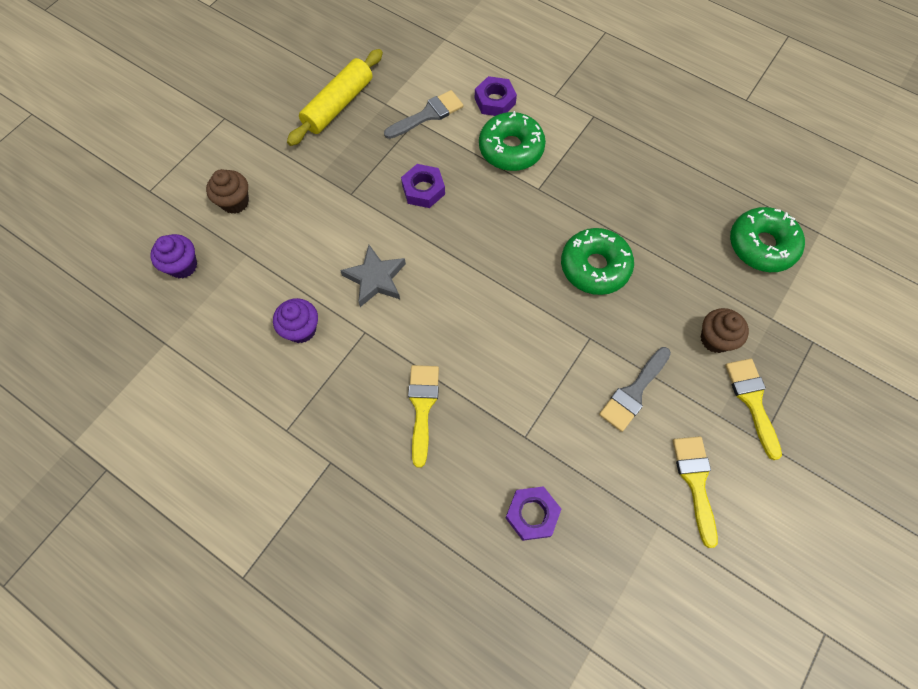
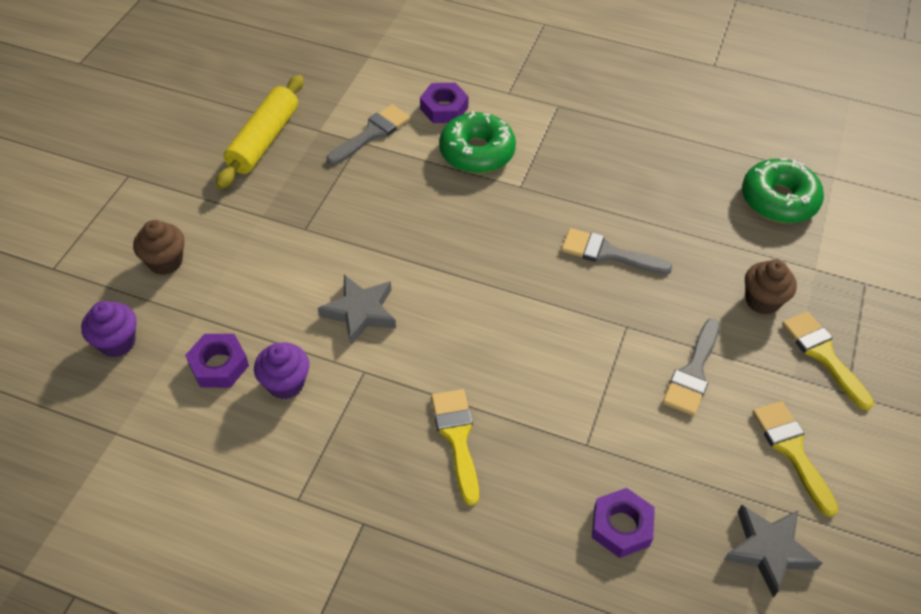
camera: 15 degrees left, 15 degrees down
(423, 190) = (389, 210): purple nut -> purple nut (219, 365)
(595, 267) = (608, 253): green donut -> grey brush
(647, 564) = (769, 550): none -> grey star

